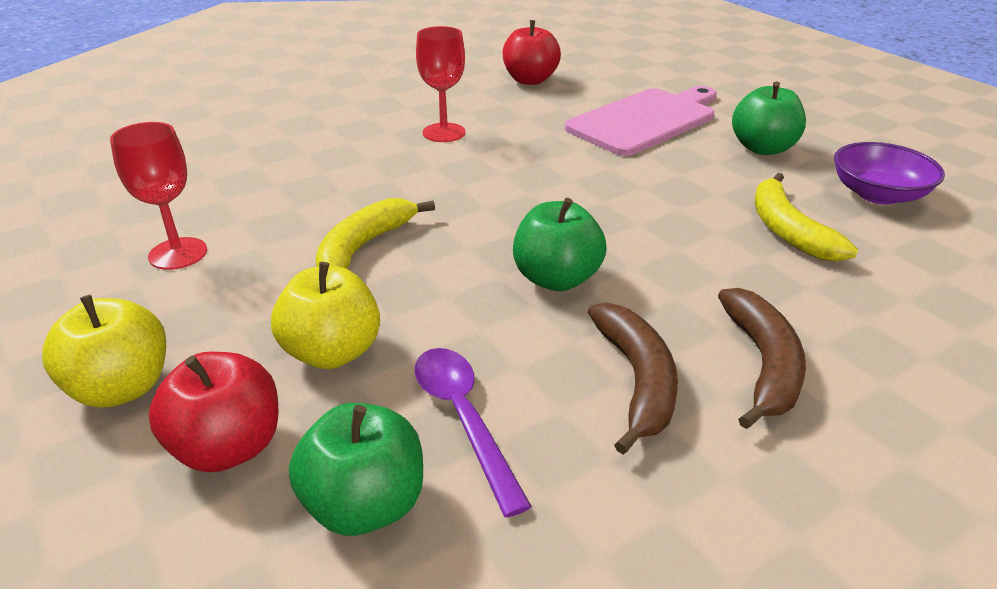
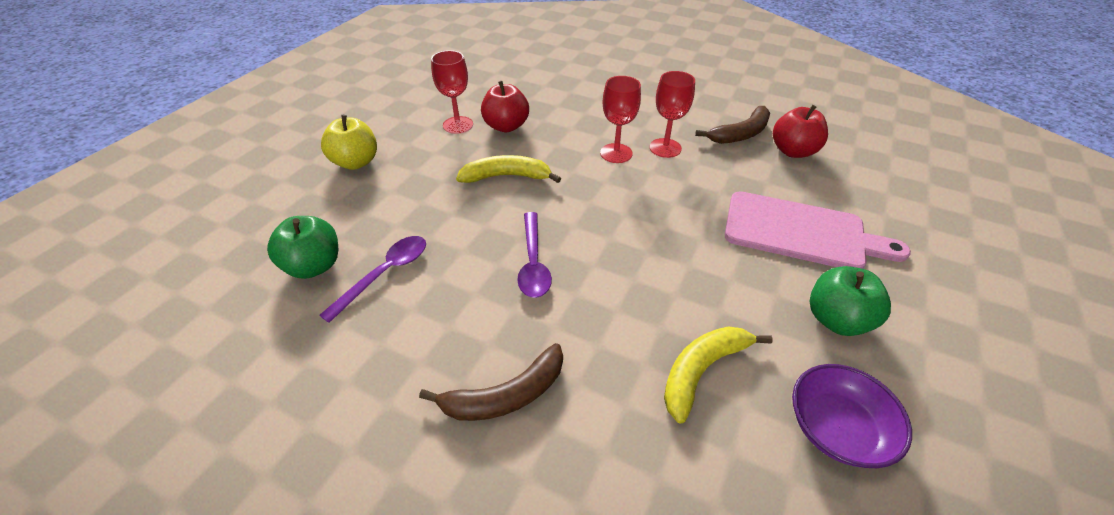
camera: 60 degrees right, 10 degrees up
(228, 447) = (333, 209): red apple -> red apple (506, 126)
(332, 352) = (412, 208): yellow apple -> none
(415, 162) = (616, 153): none -> red goblet
(556, 279) = (533, 262): green apple -> purple spoon
(637, 380) = (453, 334): brown banana -> brown banana (740, 134)

